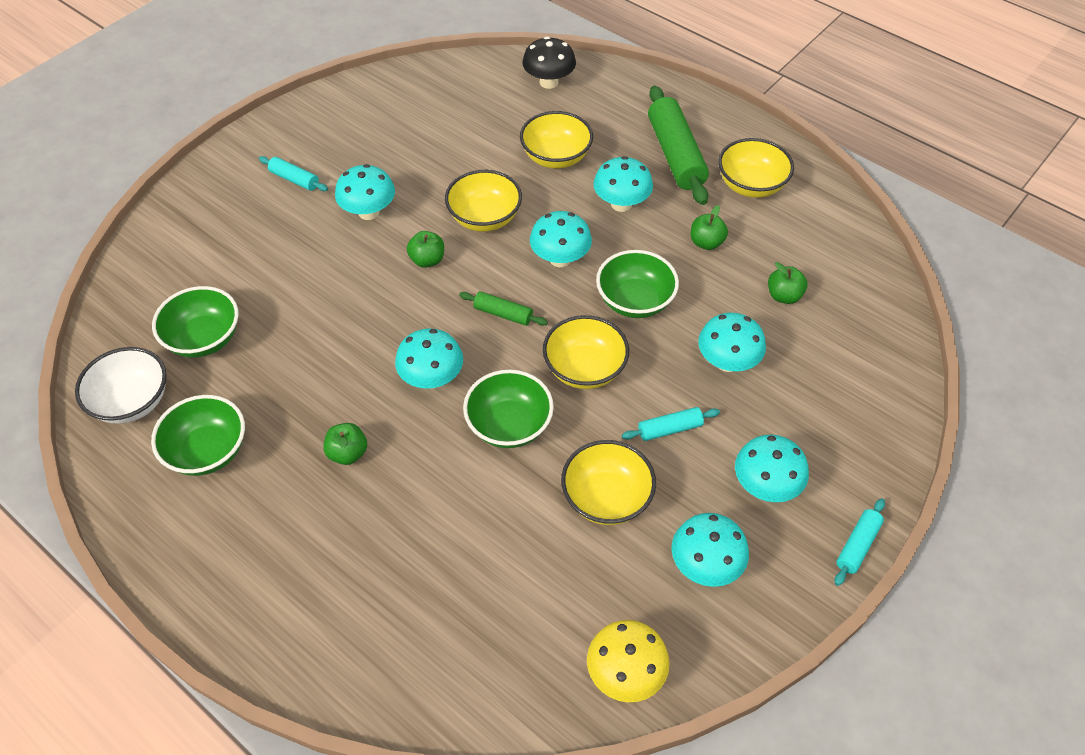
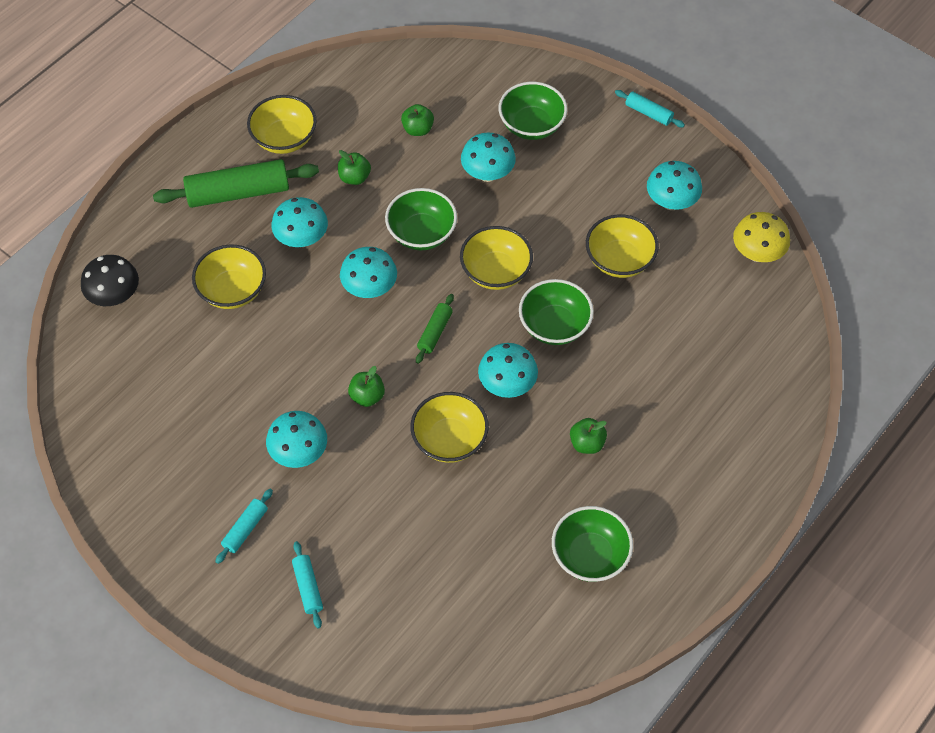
camera: 90 degrees left, 5 degrees up
(132, 402) = (538, 632): white bowl -> none
(204, 339) = (463, 581): green bowl -> green bowl (531, 125)
(484, 218) = (313, 350): yellow bowl -> yellow bowl (449, 440)
(670, 429) = (554, 216): turquoise rolling pin -> turquoise rolling pin (308, 587)
(765, 486) = (603, 160): turquoise mushroom -> none

